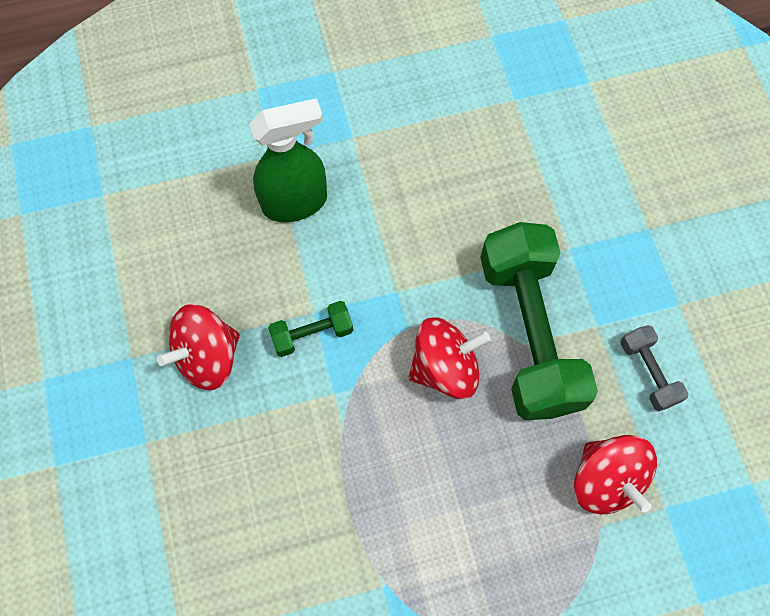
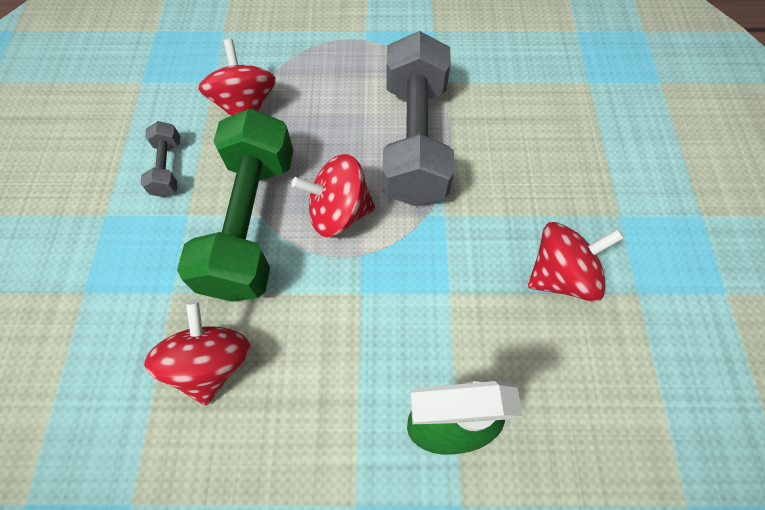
camera: 165 degrees left, 5 degrees down
(312, 334) = (454, 271): green dumbbell -> none
(388, 482) = (415, 140): none -> grey dumbbell
(503, 201) = (212, 363): none -> red spinning top

